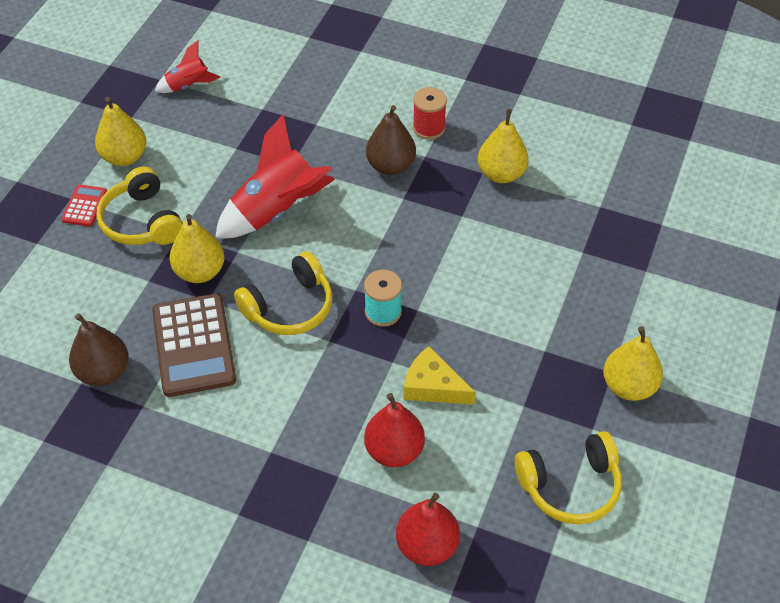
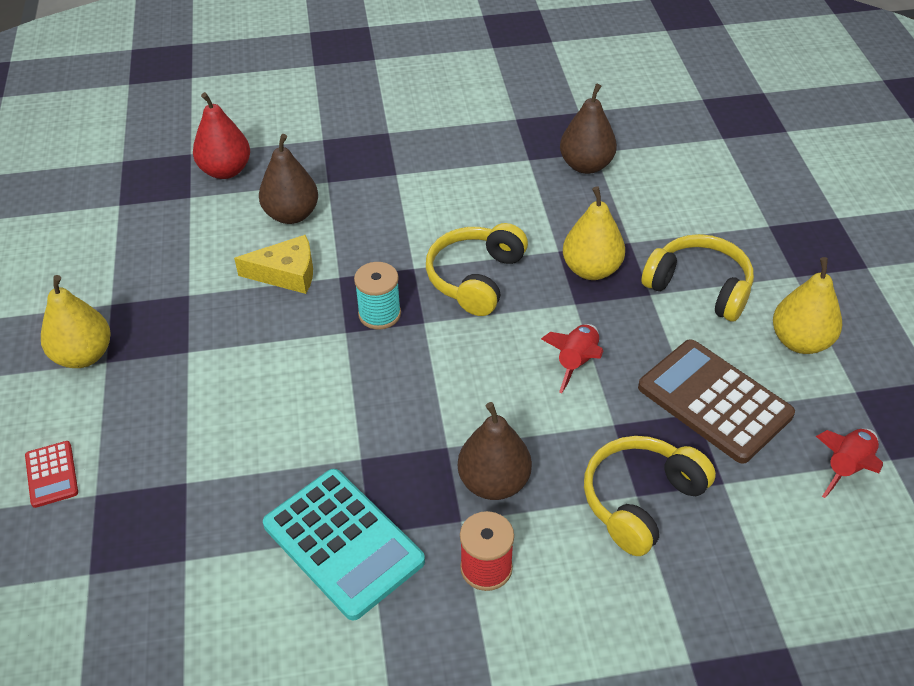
camera: 150 degrees right, 5 degrees down
(85, 206) = (771, 275): red calculator -> red calculator (52, 474)
(194, 345) = (532, 212): brown calculator -> brown calculator (714, 401)
(277, 211) = (576, 362): red rocket -> red rocket, size x0.53
(394, 450) = (291, 215): red pear -> brown pear
(501, 174) = (343, 543): yellow pear -> turquoise calculator
(570, 486) = (118, 252): yellow headphones -> yellow headphones (640, 500)

